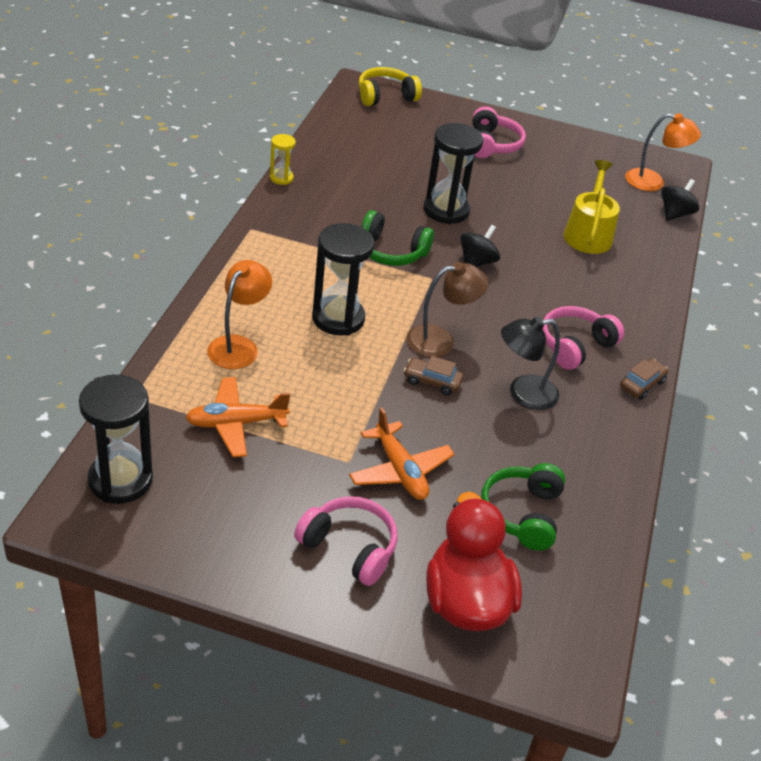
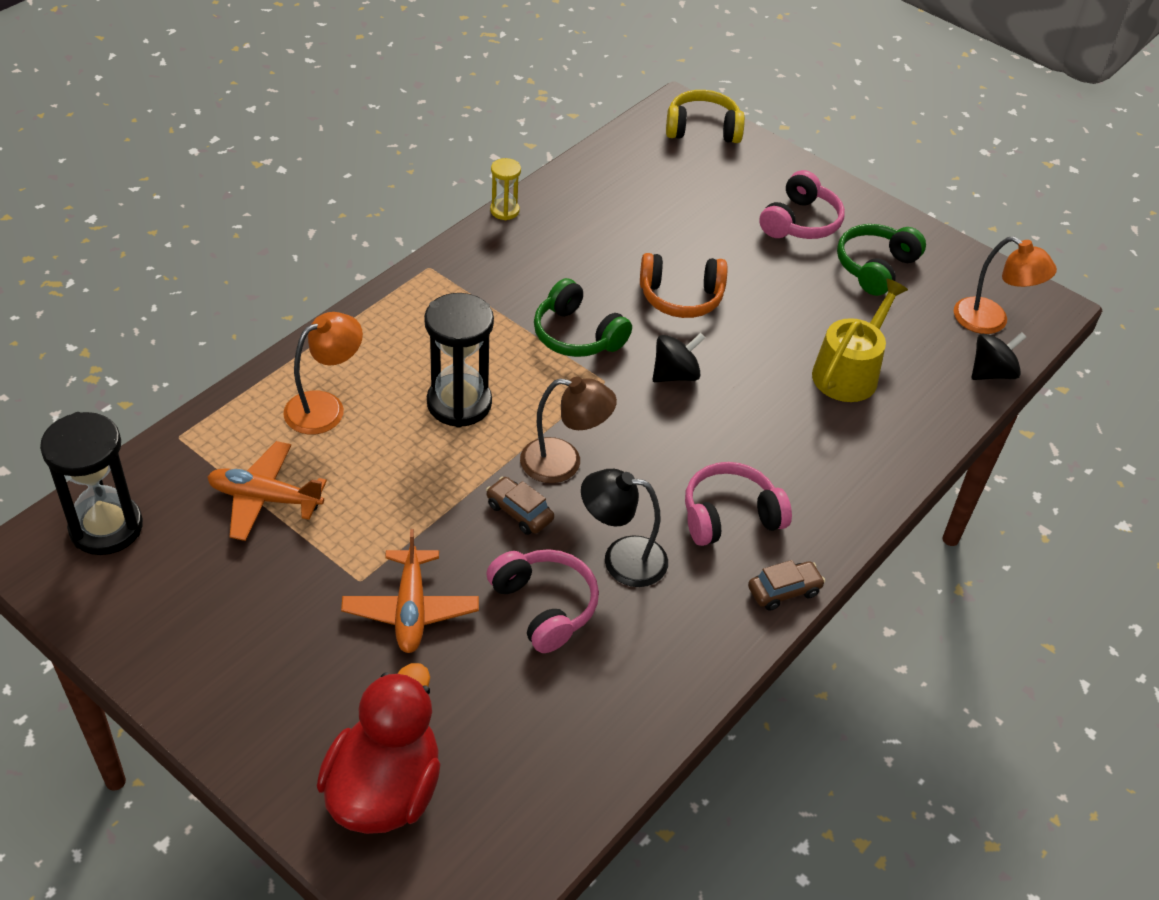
camera: 25 degrees right, 5 degrees up
(349, 547) = (296, 682): pink headphones -> pink headphones (544, 606)
(446, 210) = (681, 297): black hourglass -> orange headphones
(522, 514) = (520, 707): green headphones -> green headphones (875, 267)

